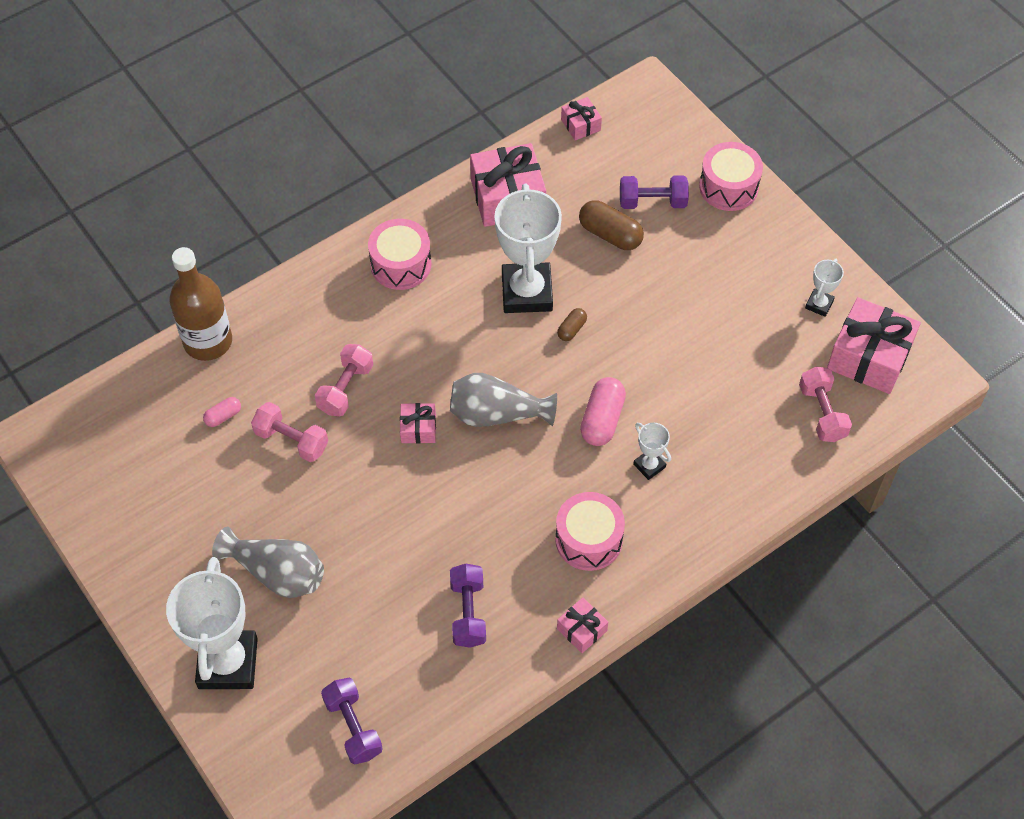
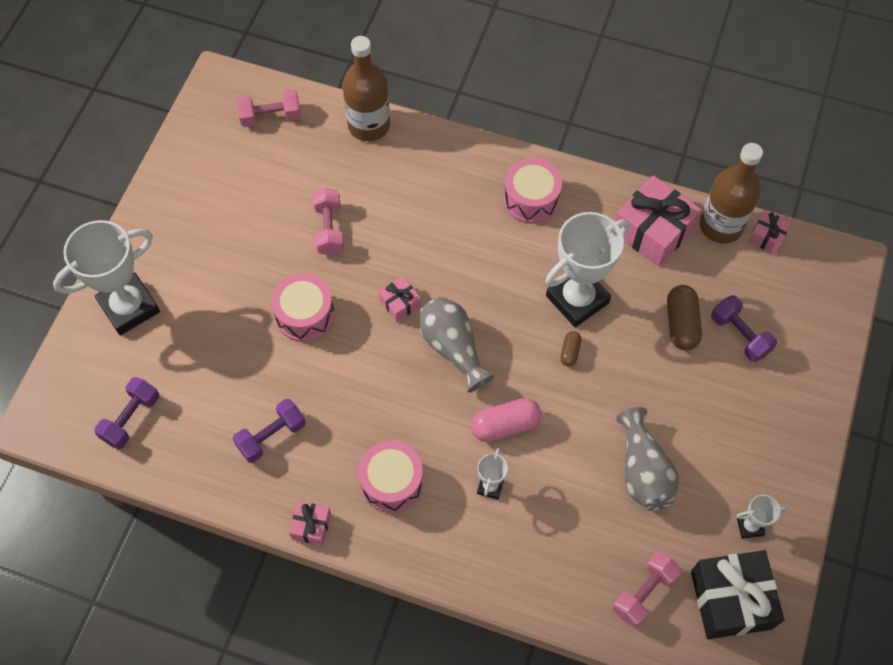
camera: 55 degrees right, 5 degrees up
(223, 416) = (316, 175): pink capsule -> none
(277, 573) = (218, 291): grey vase -> grey vase (643, 471)
(345, 388) = (397, 234): pink dumbbell -> pink dumbbell (270, 117)
(543, 148) = (721, 226): none -> brown bottle
(571, 329) = (570, 352): brown capsule -> brown capsule turned 75 degrees counterclockwise
(728, 187) = (806, 383): pink drum -> pink drum (305, 315)
(869, 357) = (731, 599): pink gift -> black gift

